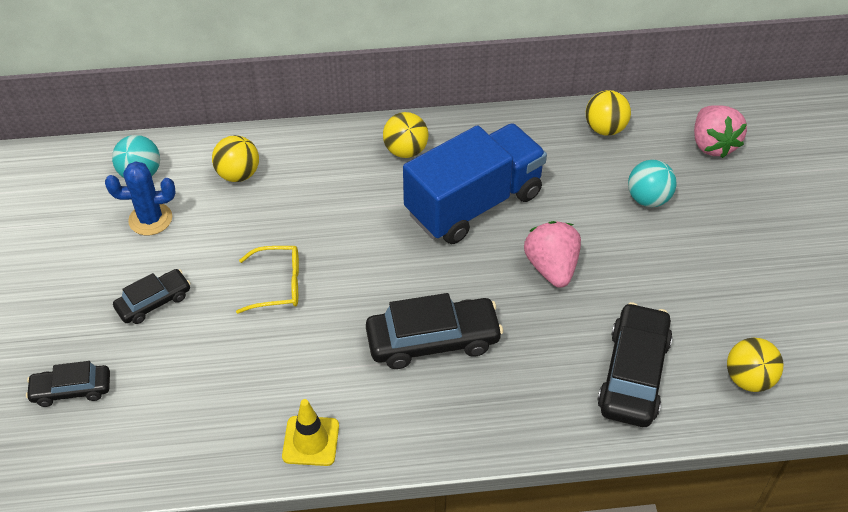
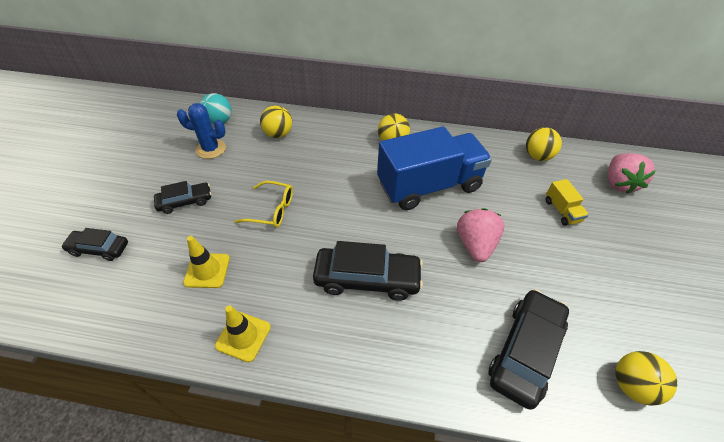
camera: 15 degrees right, 0 degrees up
(230, 380) = (207, 270): none -> yellow traffic cone
(648, 199) = (562, 211): turquoise ball -> yellow truck

